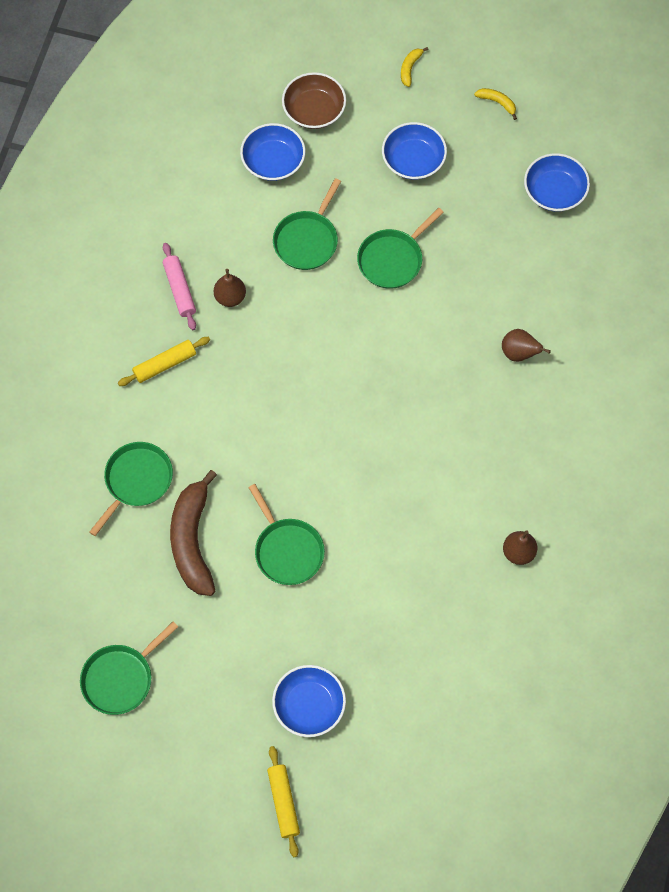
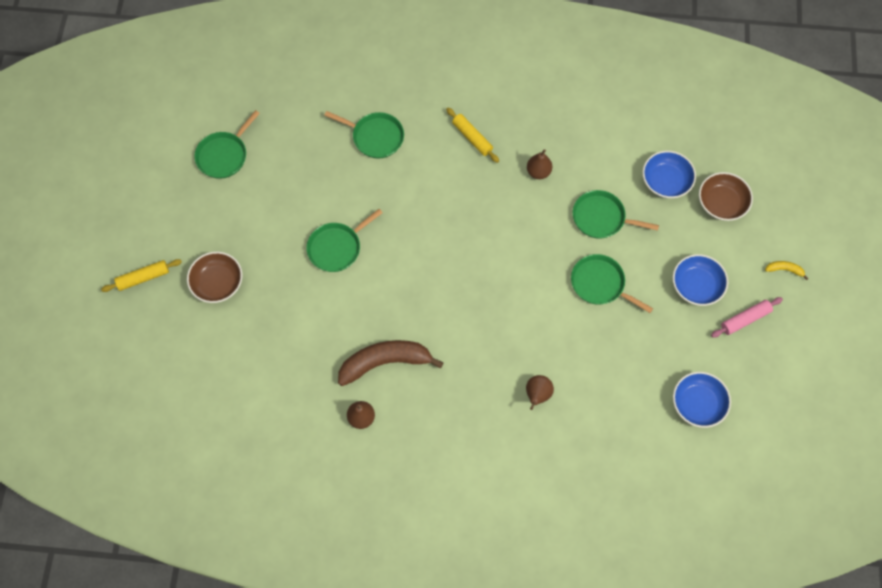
camera: 80 degrees right, 0 degrees up
(120, 678) = (224, 155): green pan -> green pan turned 90 degrees counterclockwise
(179, 289) = (536, 136): pink rolling pin -> pink rolling pin (745, 319)
(192, 540) = (334, 182): brown banana -> brown banana (385, 362)
(309, 706) = (217, 283): blue bowl -> brown bowl
(497, 103) = (772, 345): yellow banana -> none

